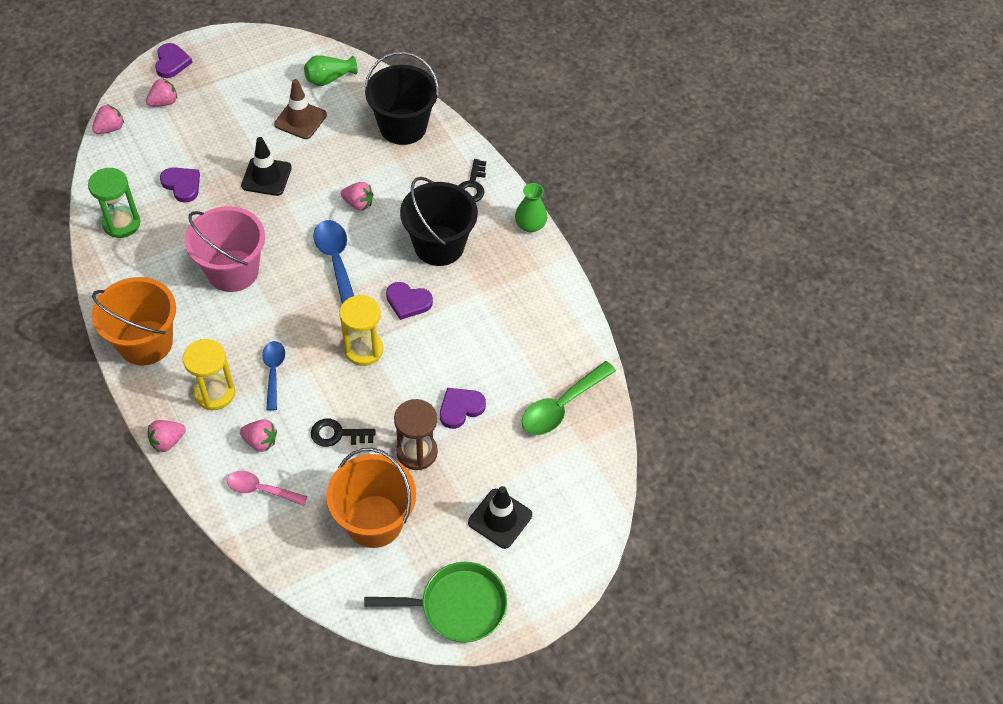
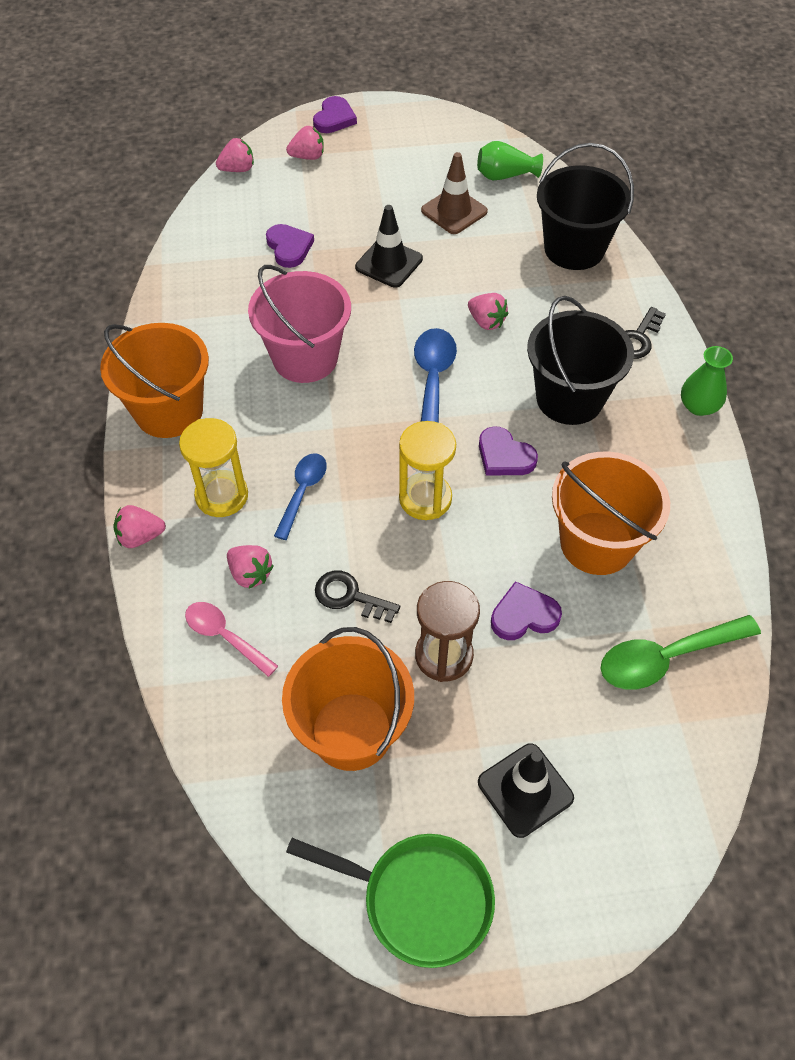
camera: 25 degrees right, 0 degrees up
(121, 223) = (204, 271): green hourglass -> none
(492, 344) = (597, 543): none -> orange bucket

